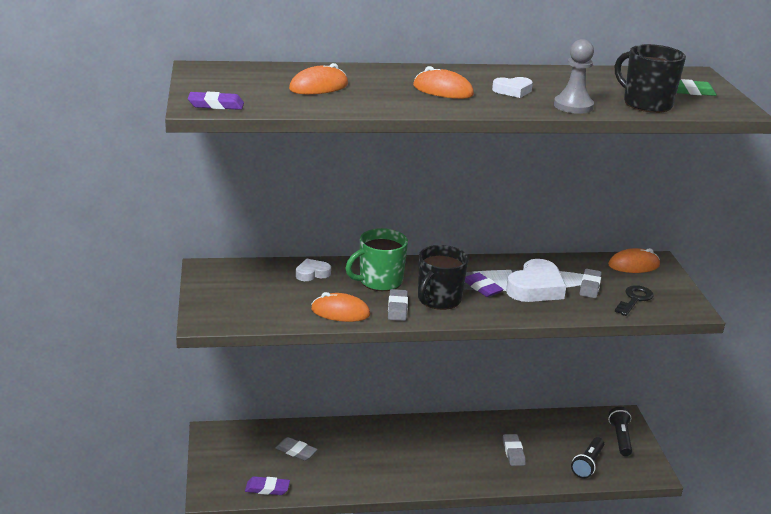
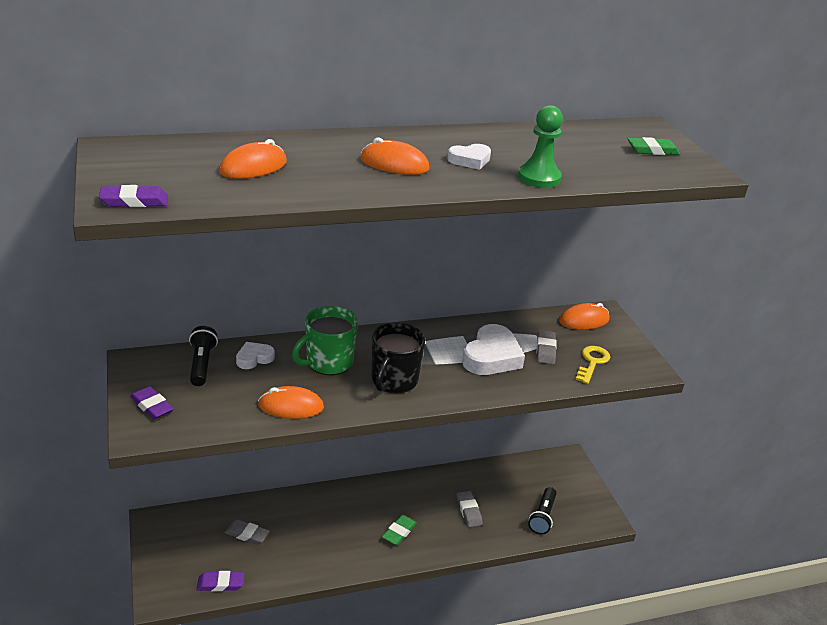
camera: 10 degrees left, 5 degrees up
(397, 308) = (352, 395): grey eraser -> none
(442, 463) = (399, 532): none -> green eraser
(482, 288) = (437, 361): purple eraser -> purple eraser (152, 406)
(573, 106) = (539, 178): grey pawn -> green pawn
(620, 438) = (569, 483): black flashlight -> black flashlight (202, 364)
(634, 299) = (592, 362): black key -> yellow key
(646, 104) = (613, 170): black mug -> none

